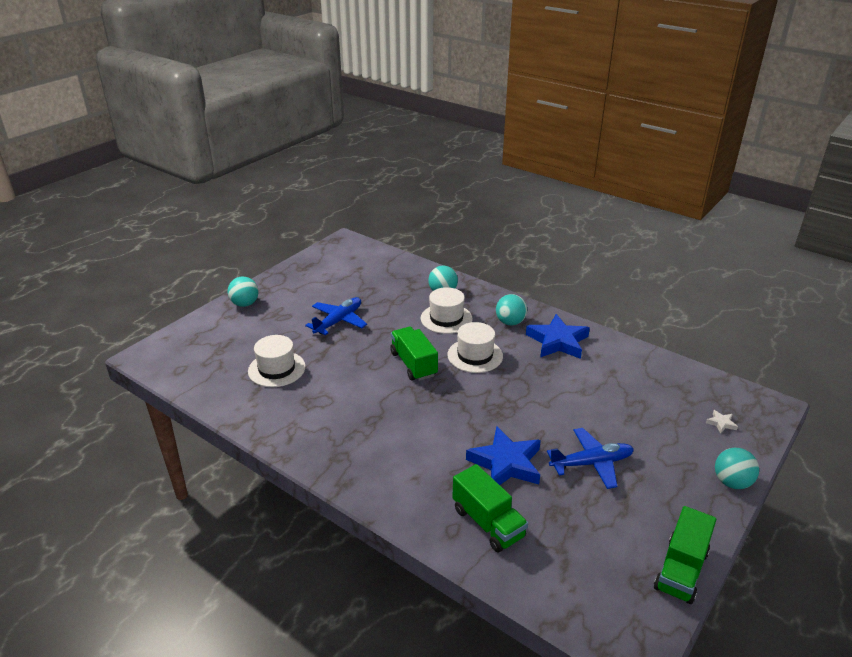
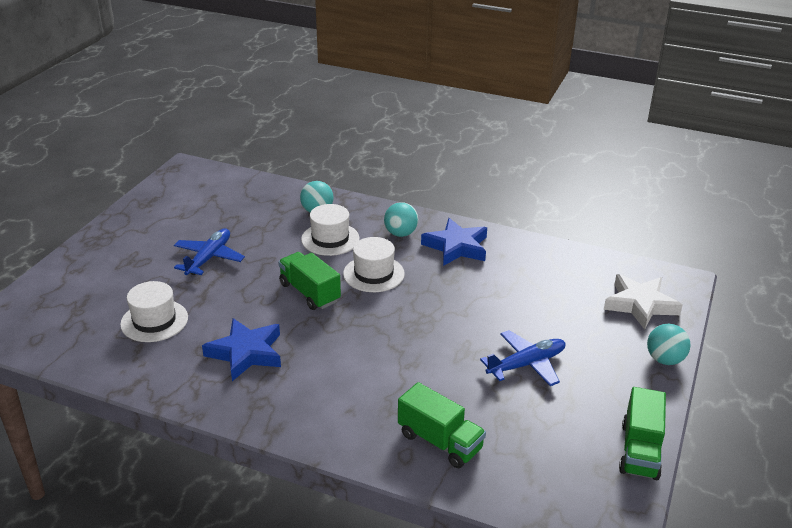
camera: 15 degrees left, 0 degrees up
(245, 304) = (90, 254): turquoise ball -> none
(506, 463) = (440, 379): blue star -> blue star (246, 353)
(721, 423) = (640, 305): white star -> white star, size x2.45

